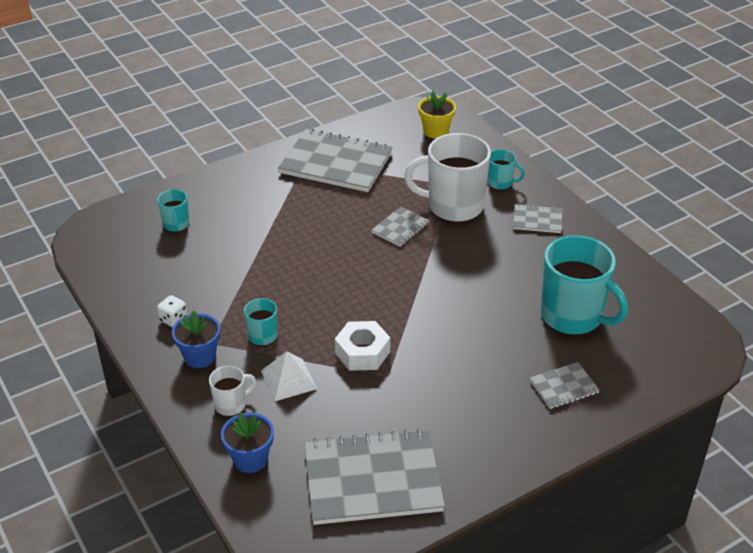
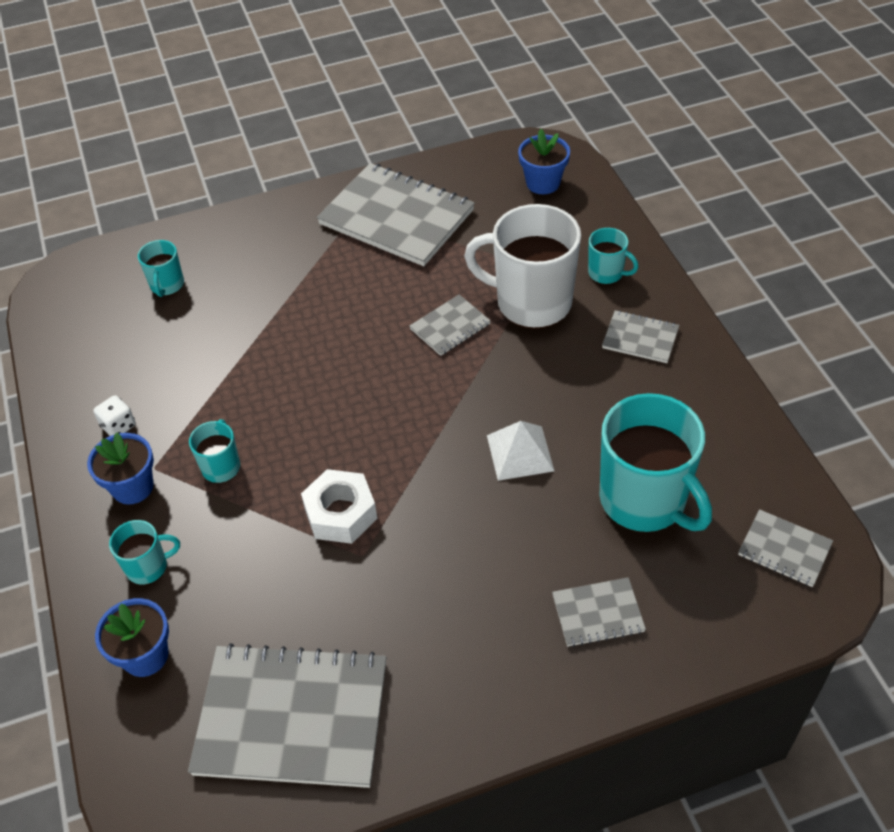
camera: 15 degrees right, 10 degrees up
(231, 404) = (148, 567): white mug -> turquoise mug
(288, 379) = (232, 540): white pyramid -> white pyramid (520, 453)
(436, 131) = (543, 183): yellow flower pot -> blue flower pot
(674, 333) = (784, 549): none -> grey notebook

